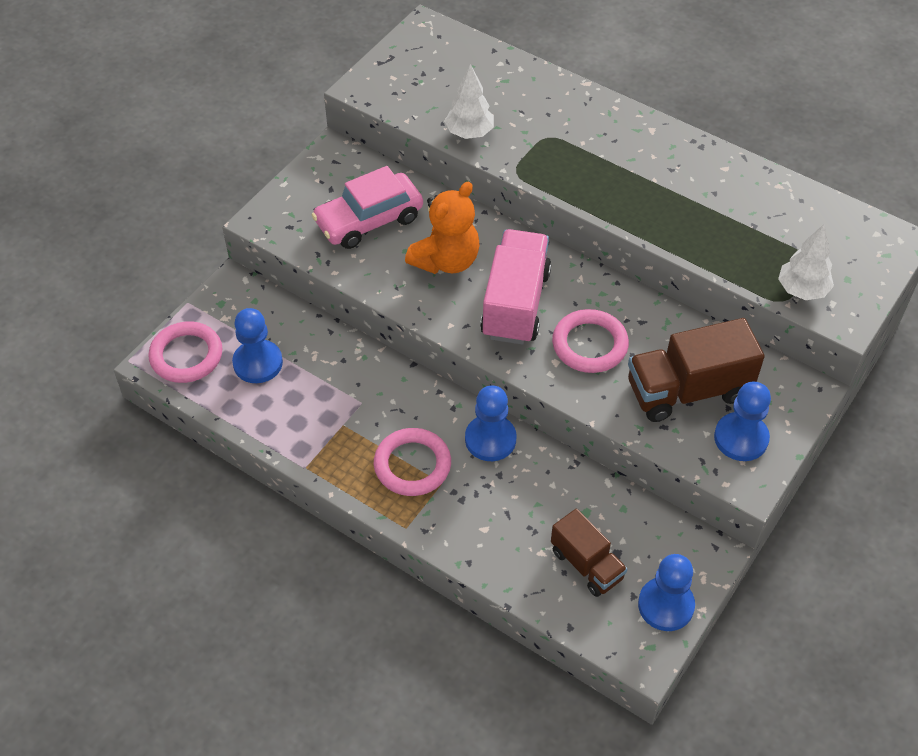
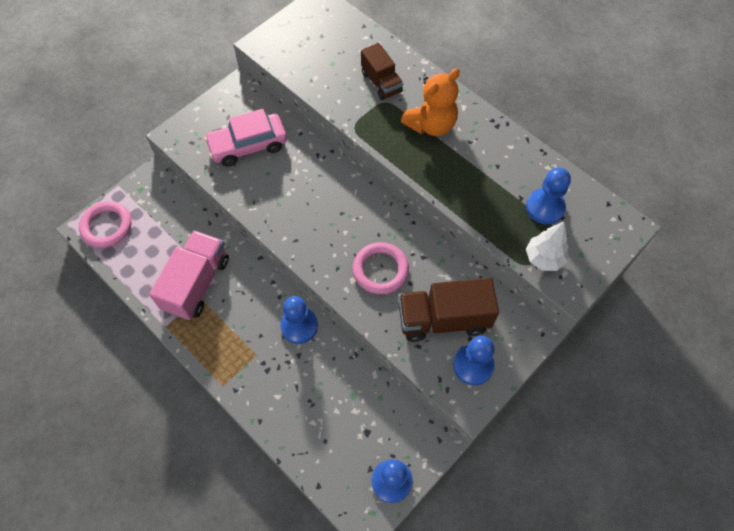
camera: 10 degrees right, 10 degrees up
(258, 363) = (153, 240): blue pawn -> blue pawn (545, 207)
(412, 465) = (239, 337): pink ring -> none
(446, 260) = (294, 186): orange teddy bear -> orange teddy bear (431, 125)
(469, 133) = (328, 91): white tree -> none
(515, 304) = (335, 228): pink truck -> pink truck (196, 283)
(587, 564) = (343, 438): brown truck -> brown truck (381, 82)

